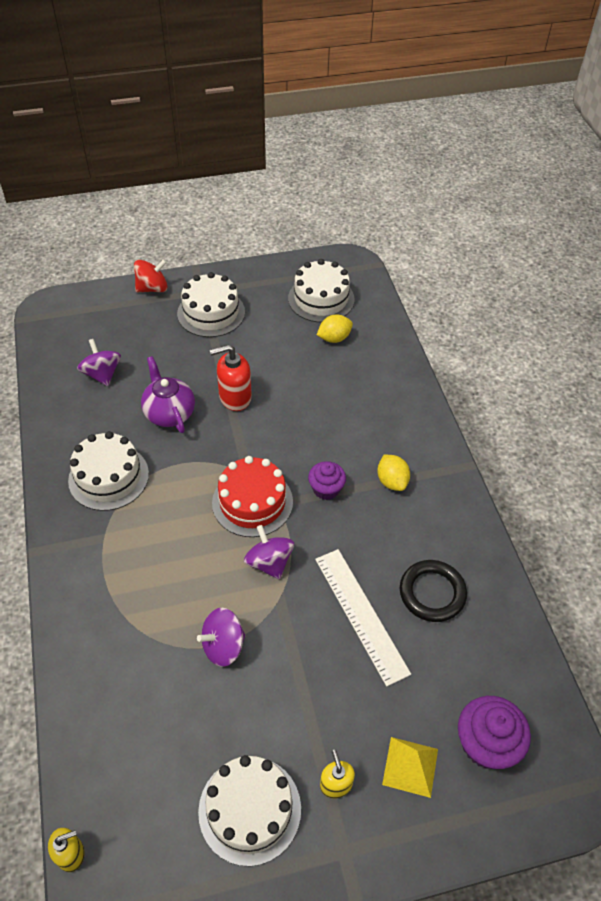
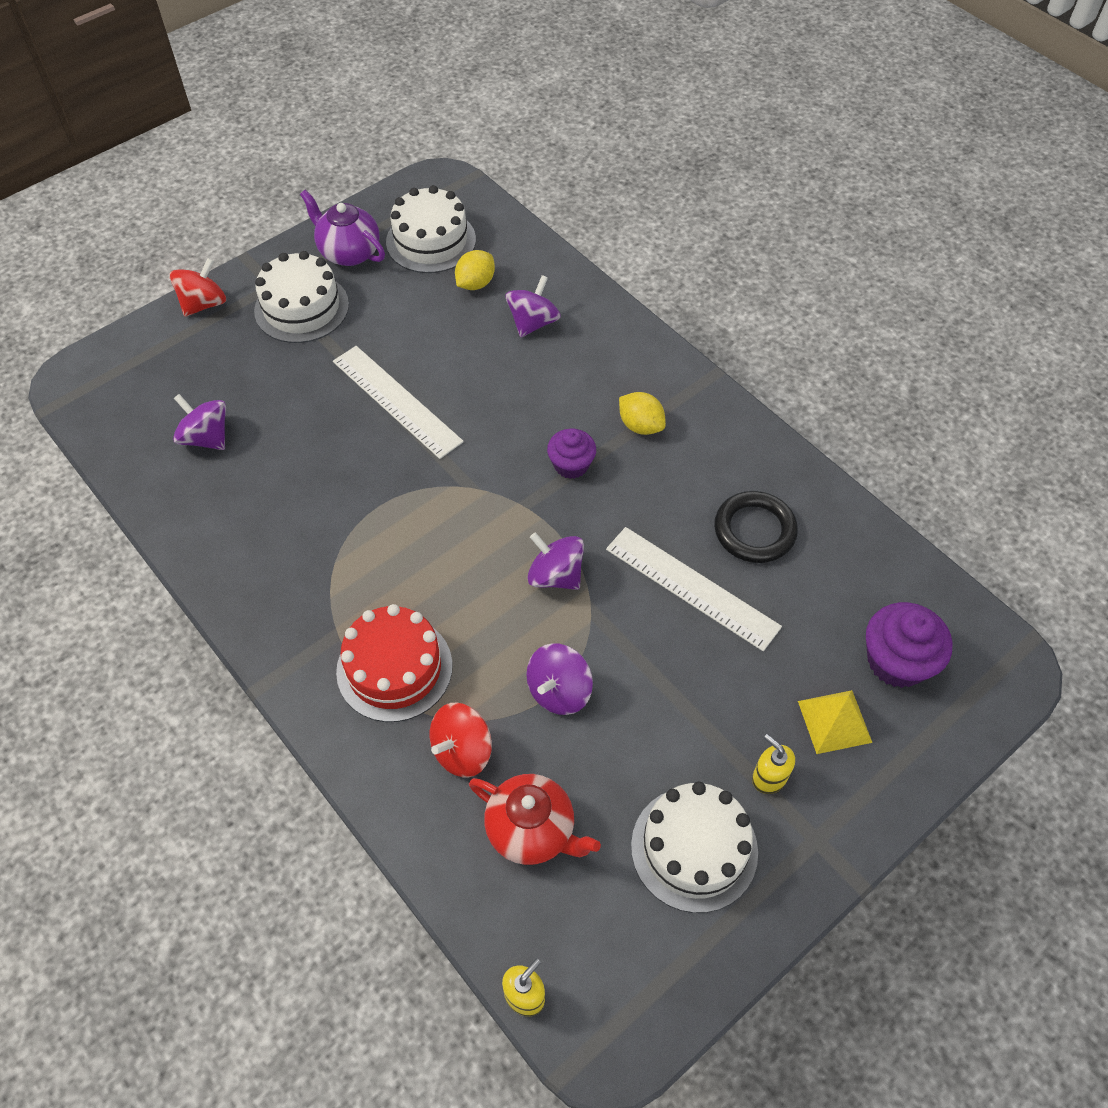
camera: 25 degrees left, 5 degrees up
(108, 477) = (297, 560): white cake -> none
(134, 656) = (462, 751): none -> red spinning top
(146, 737) = (532, 830): none -> red teapot
(169, 413) = (326, 452): purple teapot -> purple teapot (349, 252)
(235, 397) = (396, 401): red soap dispenser -> white ruler
(252, 502) = (494, 516): red cake -> red cake (394, 668)
(358, 379) = (533, 323): none -> purple spinning top

